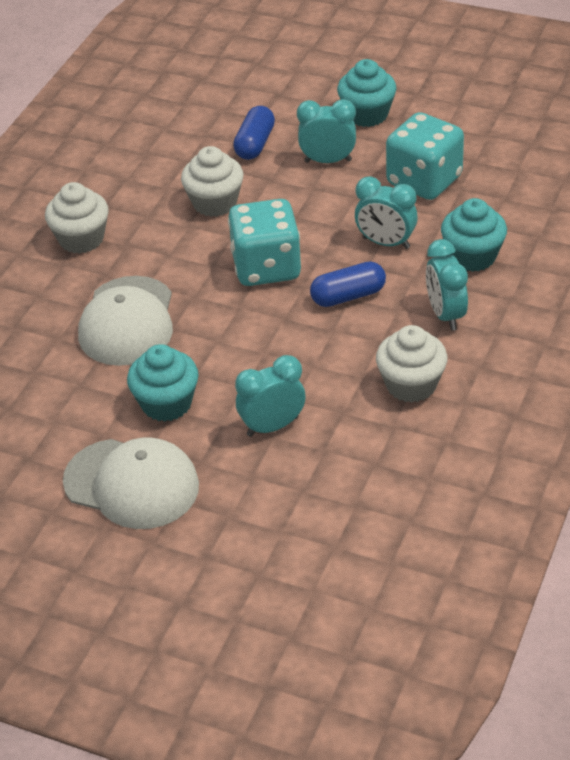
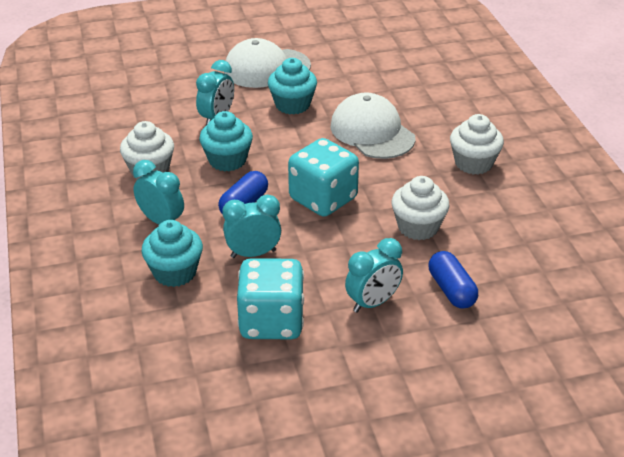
camera: 140 degrees right, 5 degrees down
(367, 114) = (390, 368): turquoise cupcake -> turquoise cupcake (227, 160)

